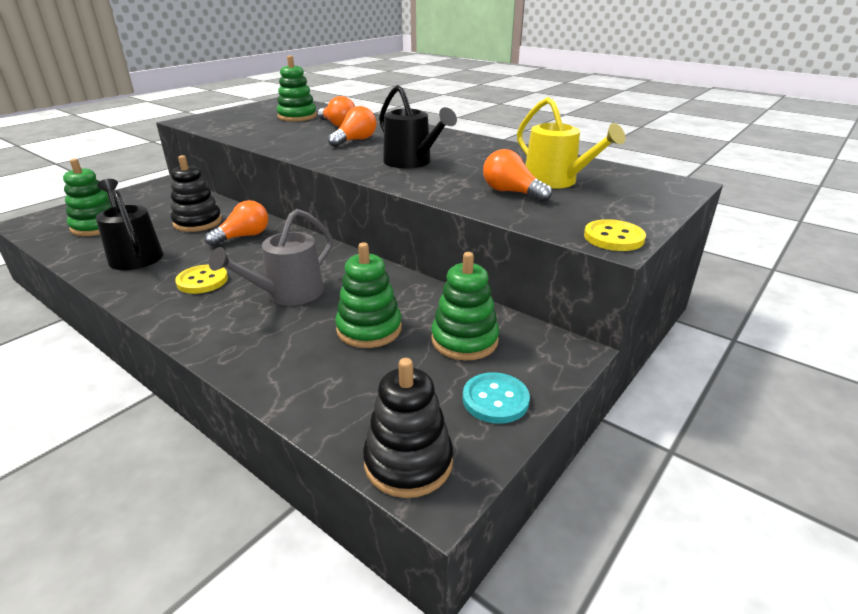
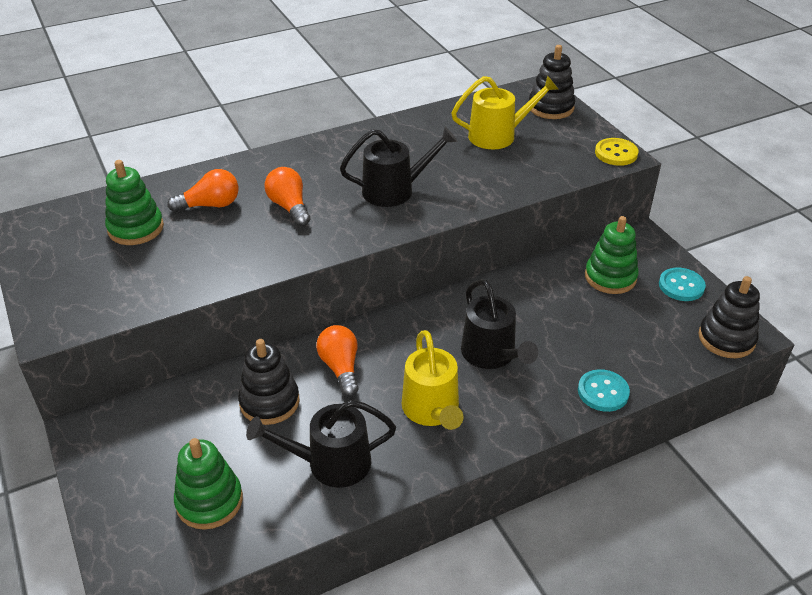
camera: 65 degrees left, 10 degrees up
(202, 281) = (432, 410): yellow button -> yellow watering can
(255, 369) = (603, 392): none -> turquoise button
(288, 294) = (491, 355): grey watering can -> black watering can
(369, 329) = (574, 320): green stacking toy -> none
(511, 192) = (509, 163): orange light bulb -> none
(652, 194) = (551, 107): none -> black stacking toy

